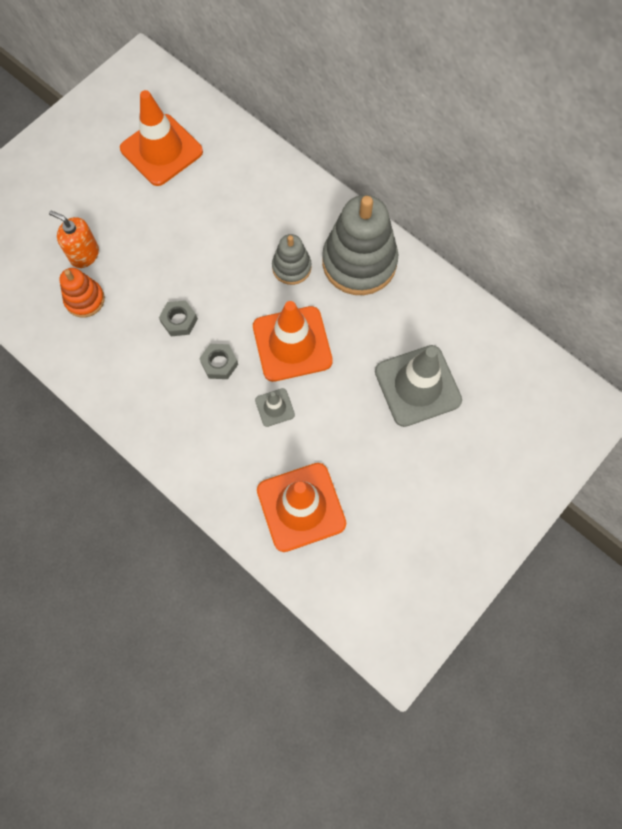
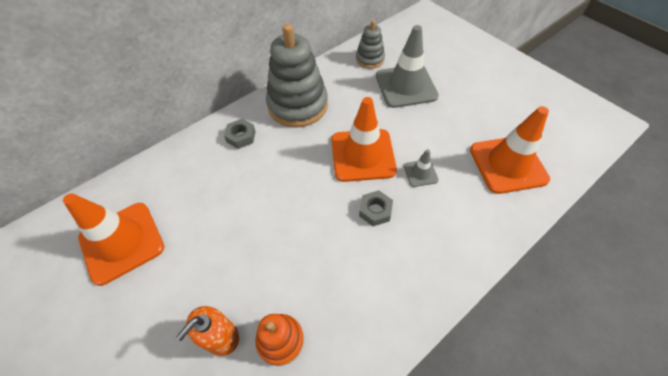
camera: 80 degrees left, 15 degrees down
(179, 321) = (325, 241): grey nut -> grey nut (241, 137)
(291, 267) = (290, 148): grey stacking toy -> grey stacking toy (370, 59)

